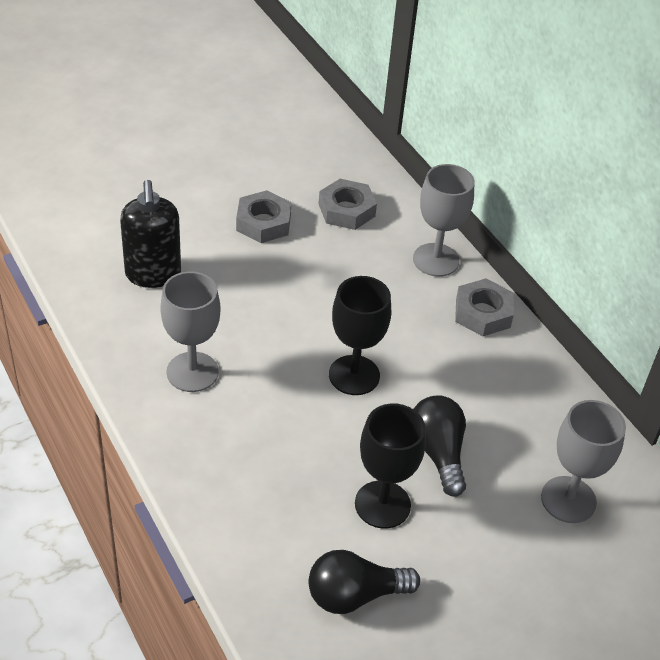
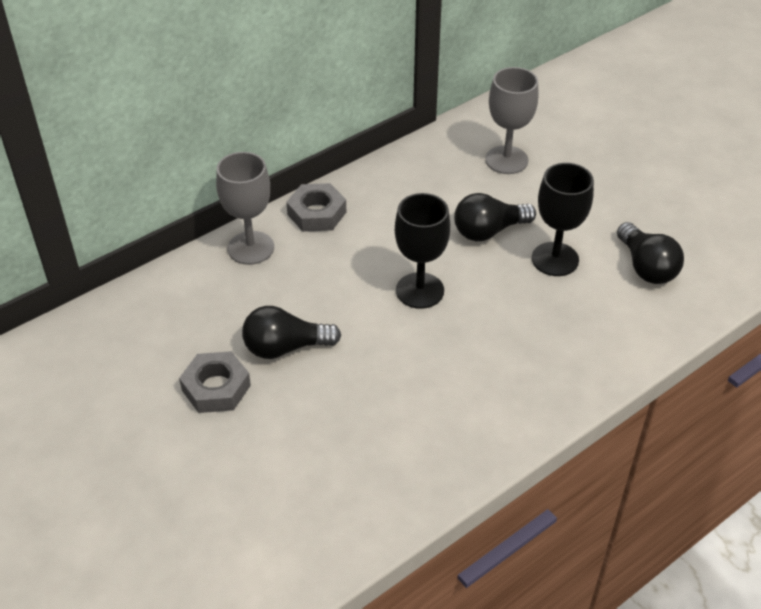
camera: 95 degrees left, 0 degrees up
(153, 274) = (321, 472): black soap dispenser -> none
(192, 372) = (454, 409): grey goblet -> none
(299, 269) = (285, 347): none -> black light bulb
(346, 210) = (184, 321): grey nut -> none

